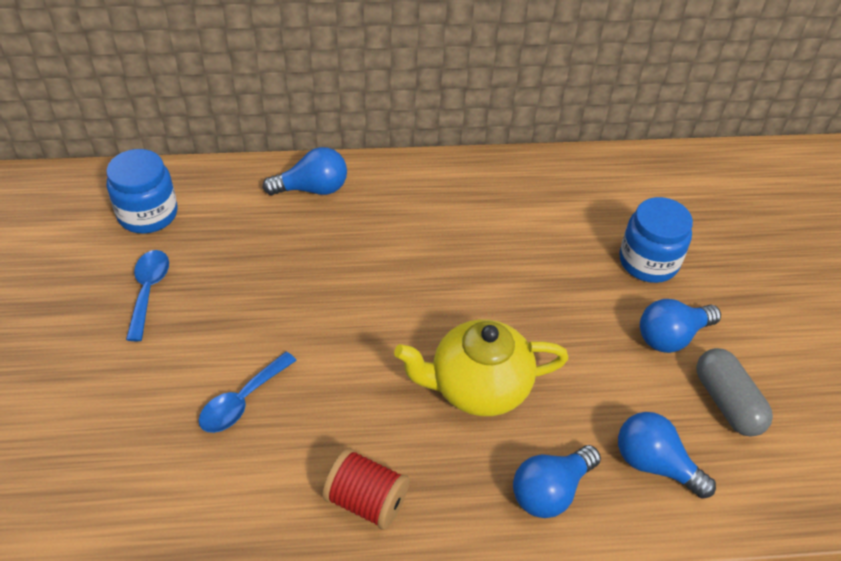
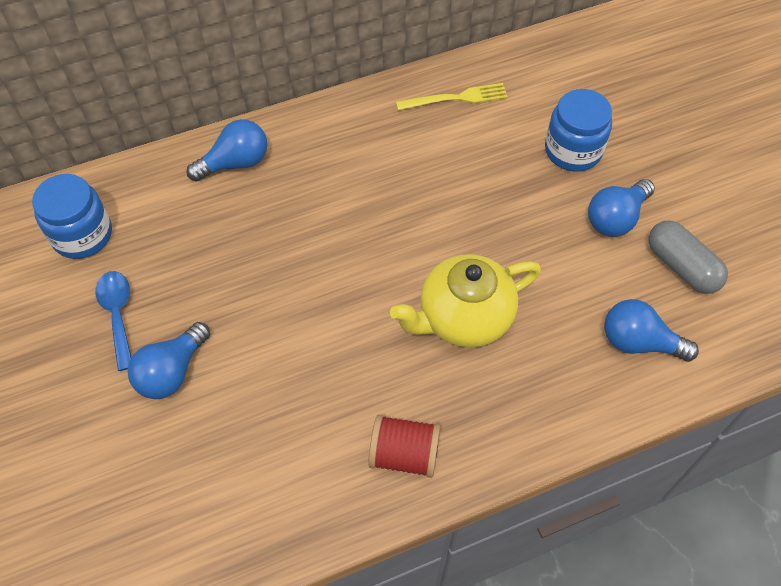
camera: 15 degrees left, 10 degrees up
(242, 401) = (254, 396): blue spoon -> none
(546, 185) = (456, 98): none -> yellow fork
(550, 491) = (560, 394): blue light bulb -> blue light bulb (172, 372)

